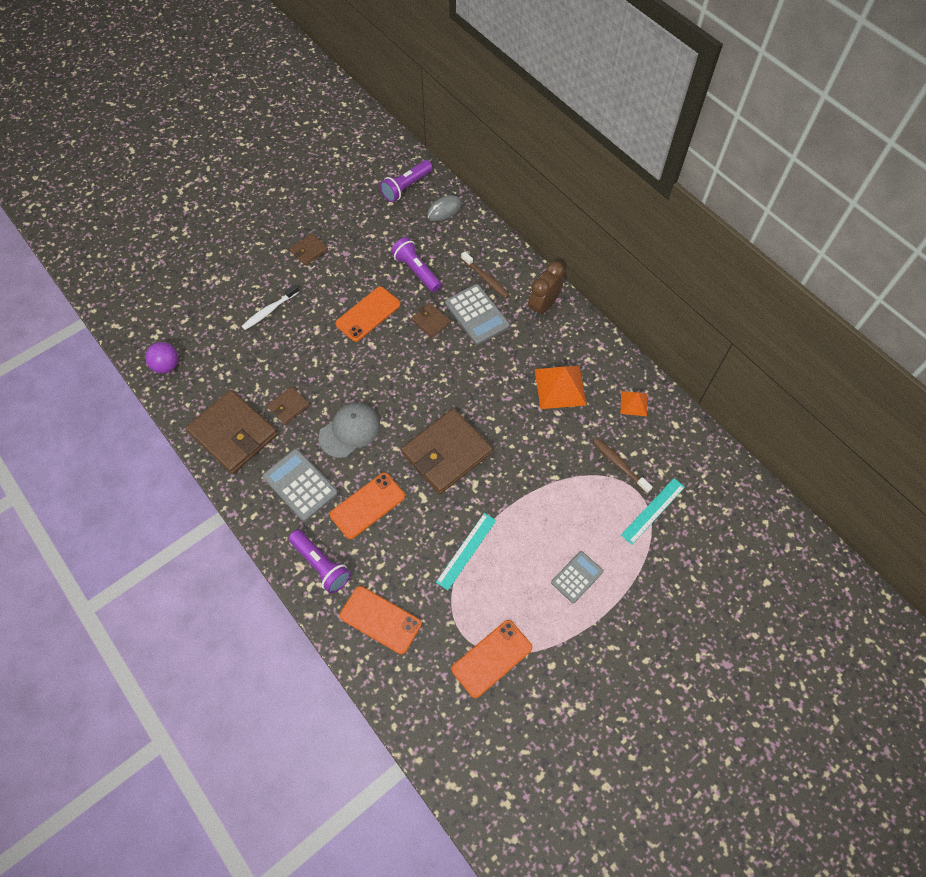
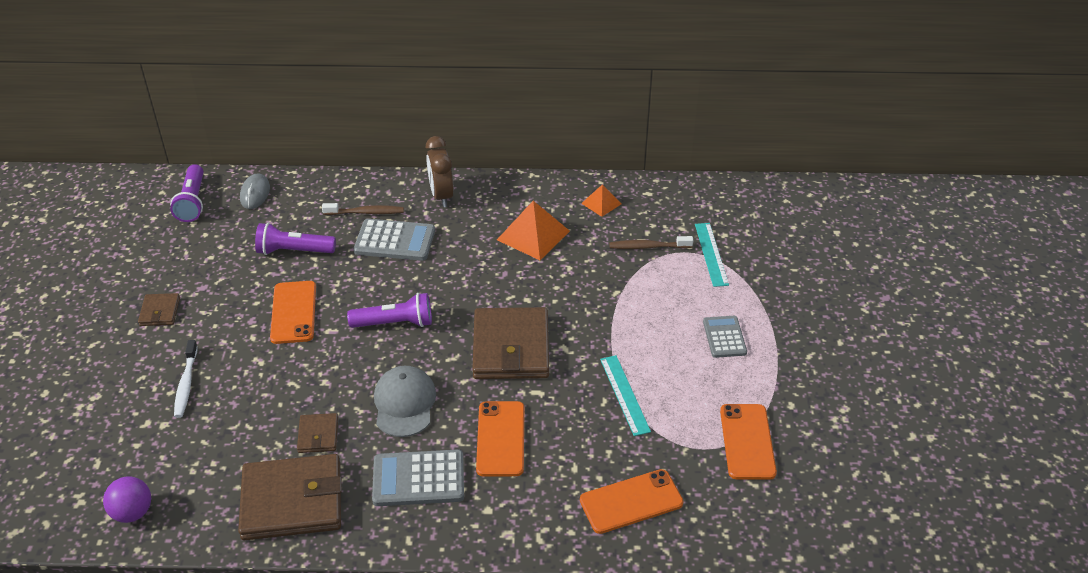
camera: 50 degrees left, 20 degrees down
(321, 565) = (525, 515): purple flashlight -> purple flashlight (395, 323)
(431, 321) = (361, 274): brown wallet -> none

